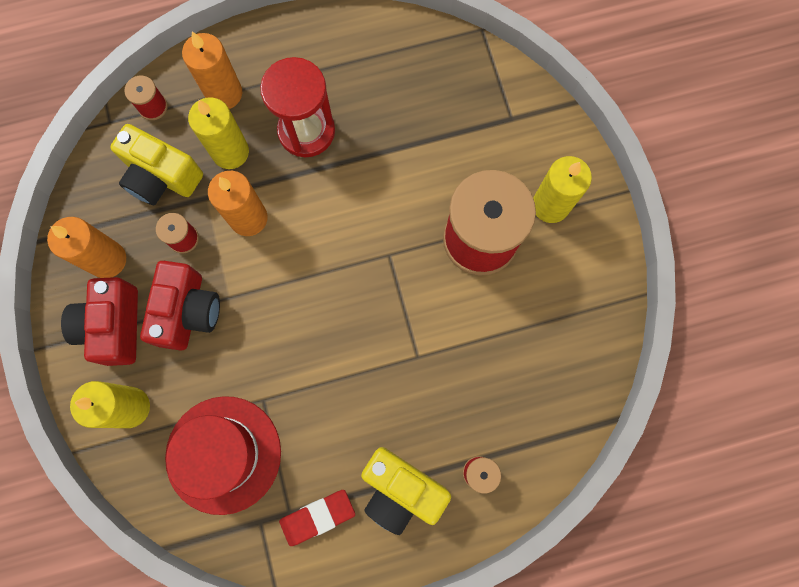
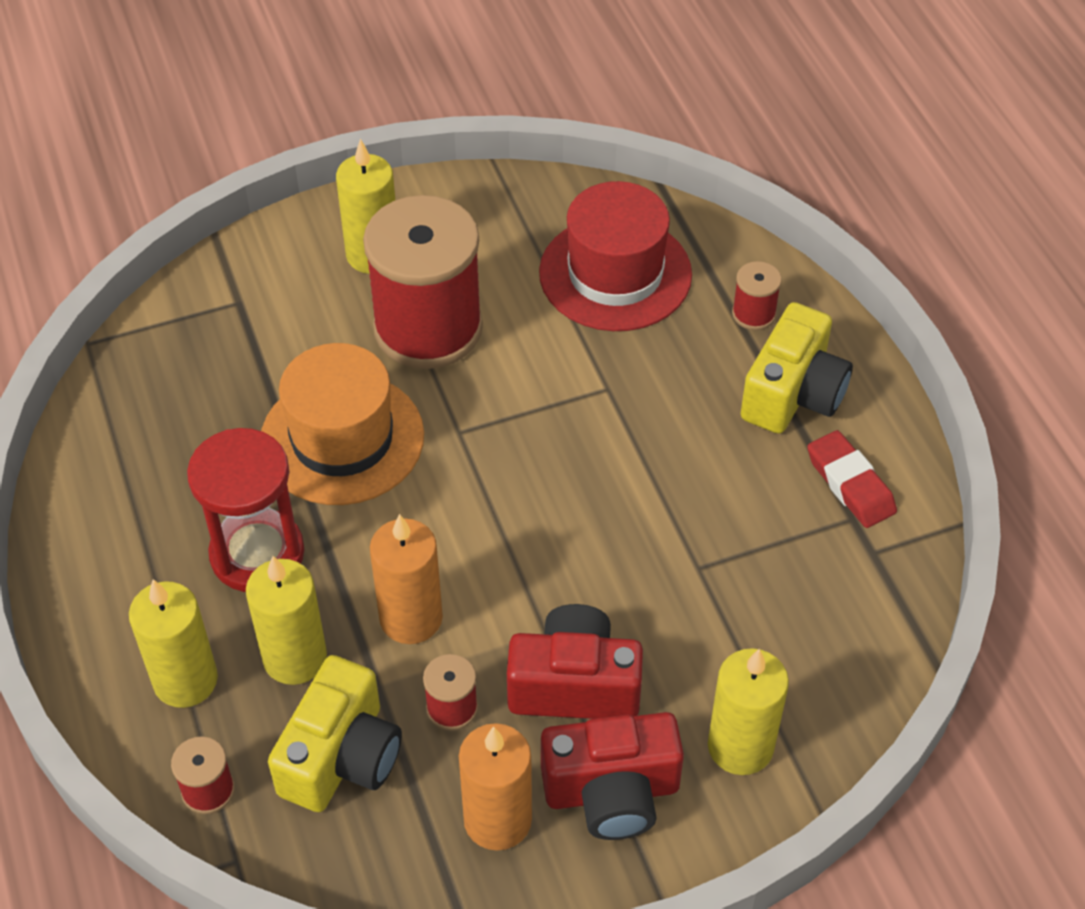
camera: 95 degrees left, 25 degrees down
(223, 454) = (788, 608): red hat -> red hat (615, 274)
(224, 93) = (185, 680): orange candle -> yellow candle
(389, 181) = (342, 438): none -> orange hat

